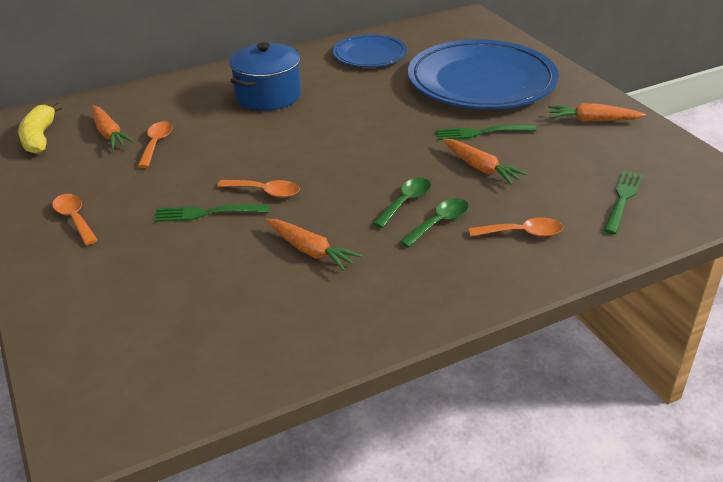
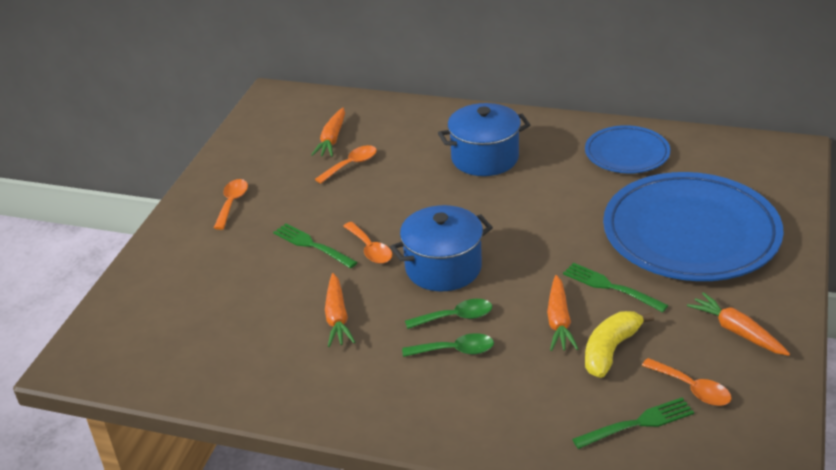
camera: 45 degrees right, 0 degrees up
(39, 138) = (286, 120): yellow banana -> yellow banana (610, 350)
(346, 176) = (443, 268): none -> blue pot
(522, 233) = (505, 399): orange spoon -> orange spoon (692, 389)

